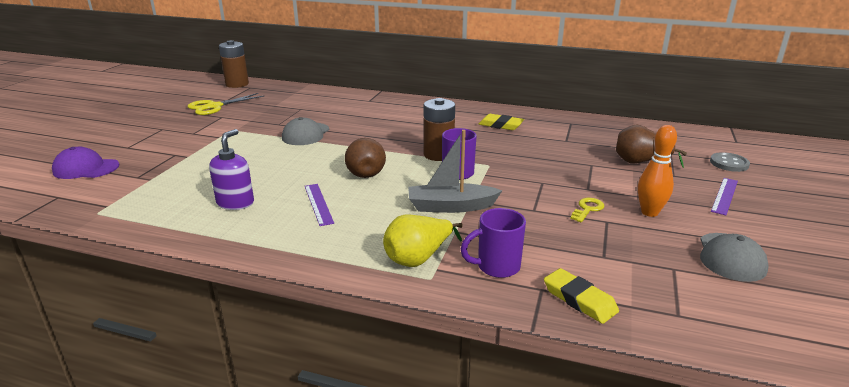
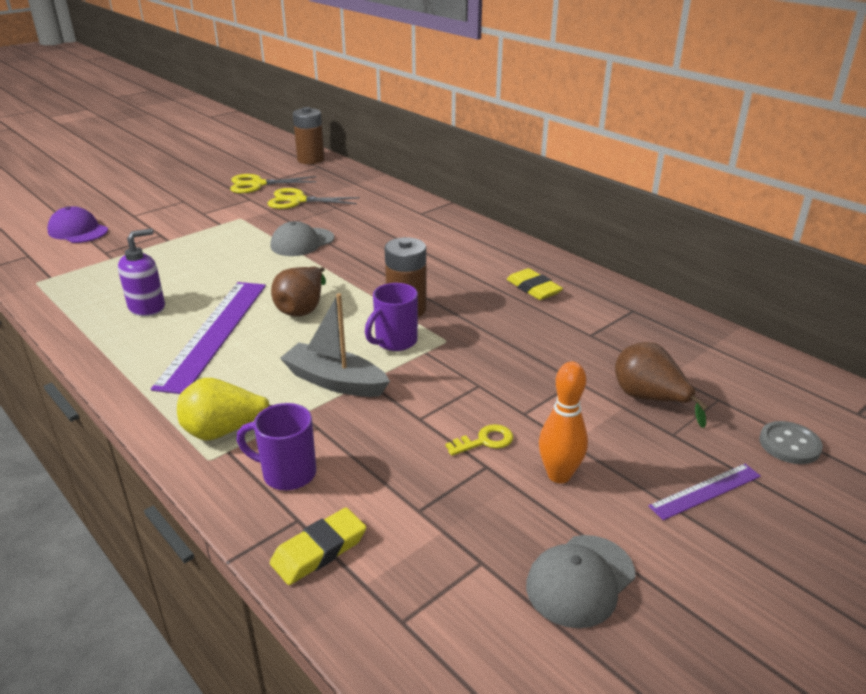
camera: 30 degrees right, 5 degrees up
(264, 110) = (298, 200): none -> yellow scissors
(318, 204) = (214, 333): purple ruler -> purple ruler, size x2.05
(579, 300) = (319, 550): yellow eraser -> yellow eraser turned 60 degrees clockwise

